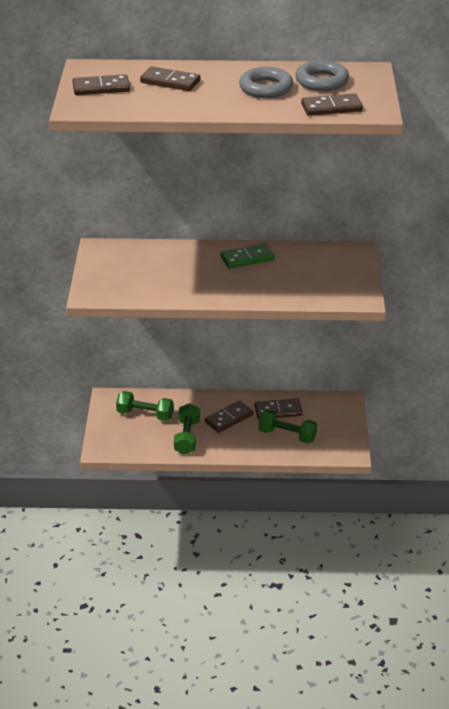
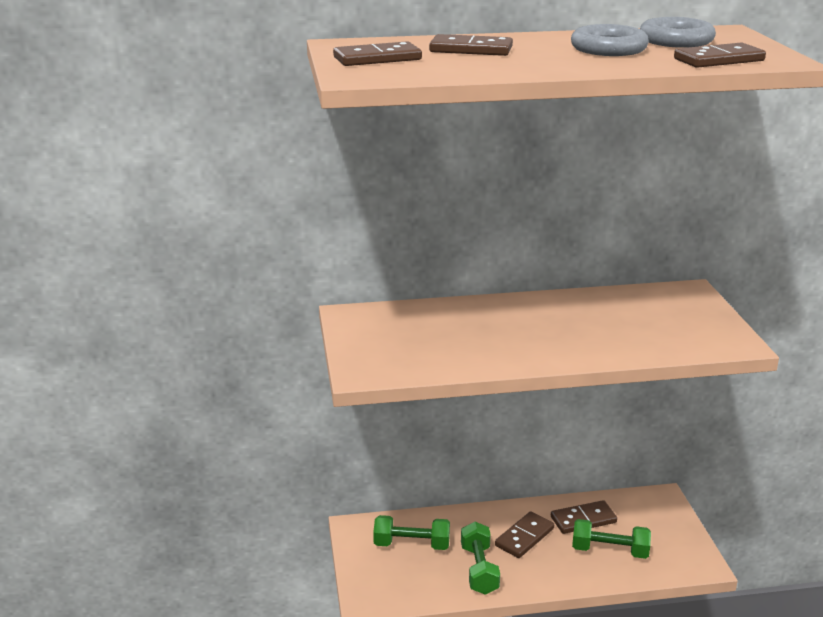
camera: 10 degrees left, 10 degrees down
(247, 258) = (556, 310): green domino -> none

